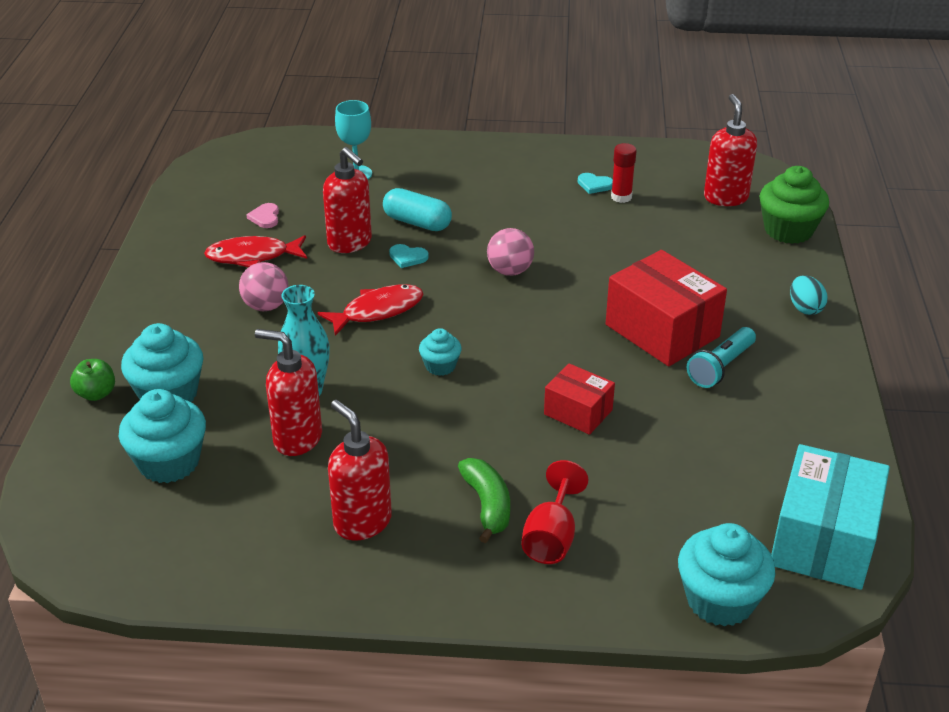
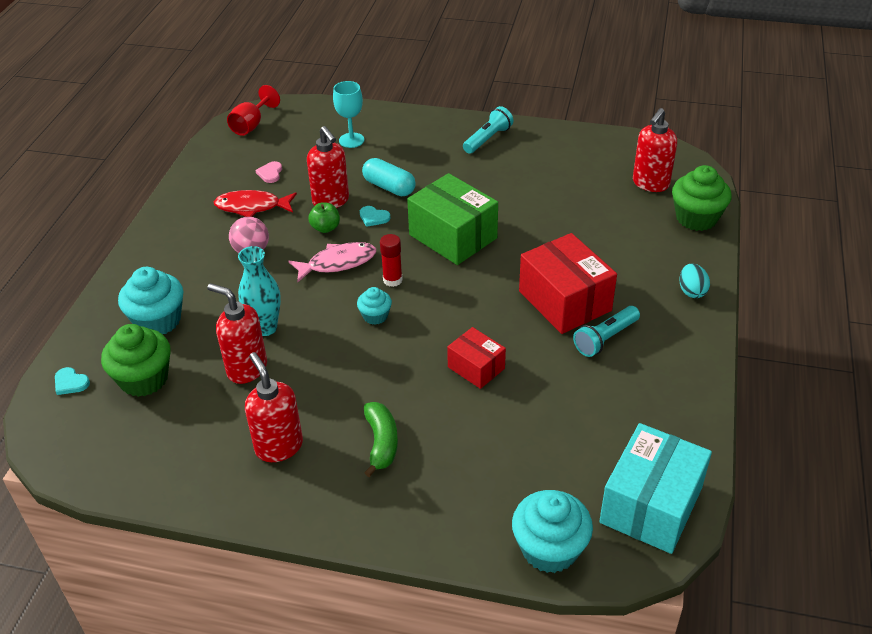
camera: 10 degrees right, 5 degrees up
(96, 394) = (104, 315): green apple -> green apple (325, 228)
(169, 462) = (144, 379): turquoise cupcake -> green cupcake
(378, 311) = (338, 263): red fish -> pink fish
(510, 271) = (453, 236): pink ball -> green box
(521, 162) = (487, 139): none -> turquoise flashlight
(551, 537) = (425, 477): red goblet -> red goblet (251, 125)
(594, 185) = (542, 164): turquoise heart -> turquoise heart (70, 383)
(621, 197) = (562, 177): red glue stick -> red glue stick (392, 280)
(725, 197) = (650, 184): red soap dispenser -> red soap dispenser turned 150 degrees counterclockwise

